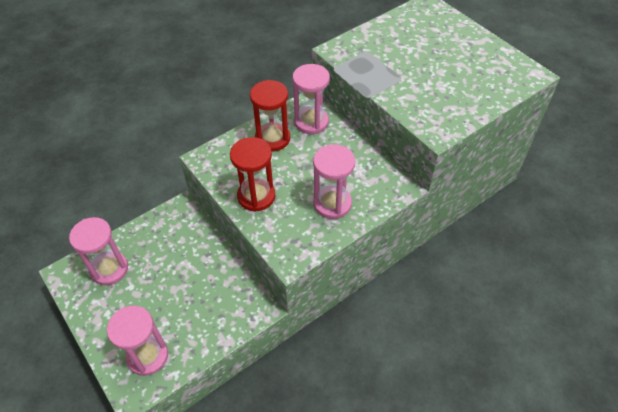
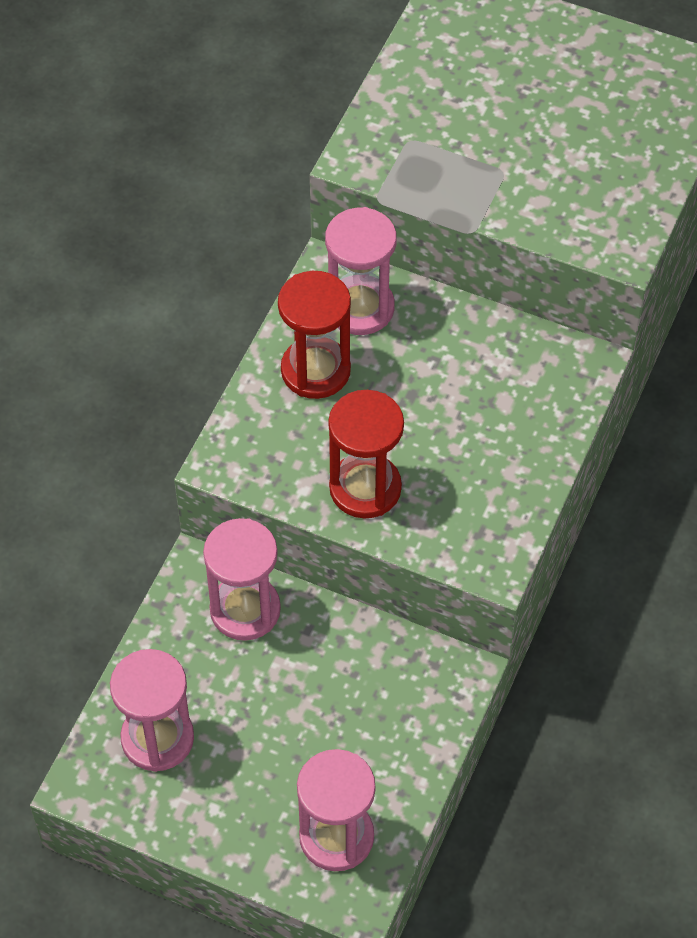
camera: 30 degrees left, 5 degrees up
(332, 203) = (497, 442): pink hourglass -> pink hourglass (245, 610)

